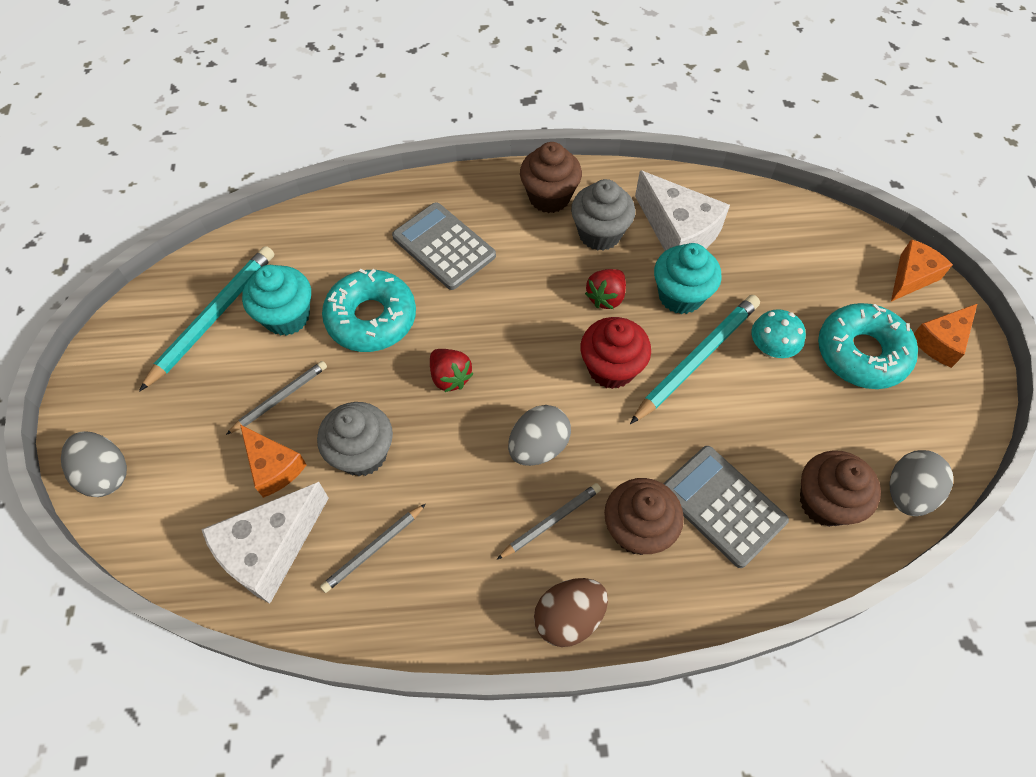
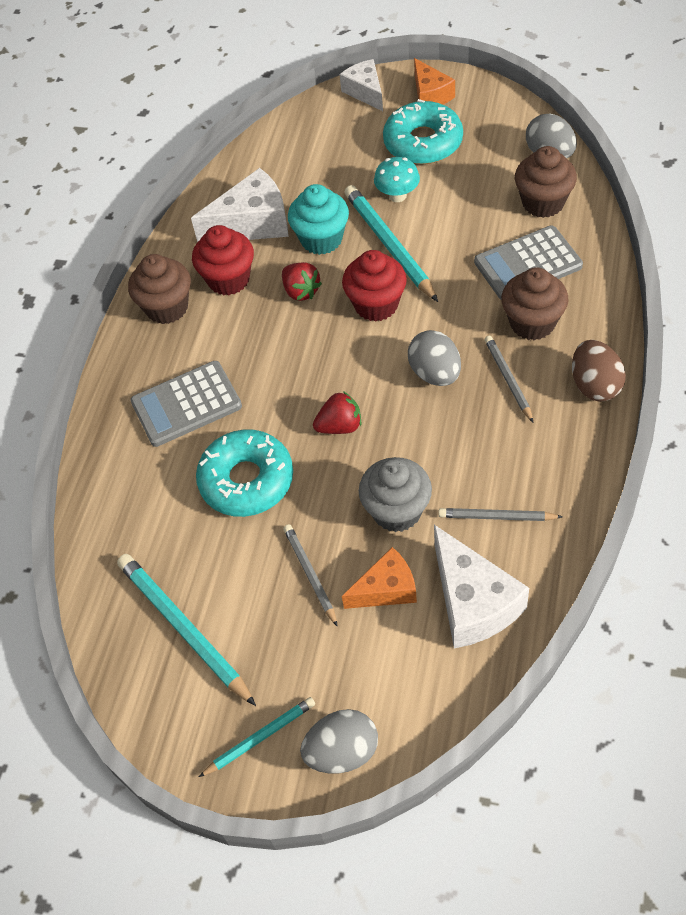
camera: 65 degrees left, 5 degrees down
(116, 406) = (260, 737): none -> turquoise pencil
(287, 316) = (213, 557): turquoise cupcake -> none
(373, 549) = (496, 516): grey pencil -> grey pencil turned 120 degrees clockwise
(599, 234) = (228, 279): grey cupcake -> red cupcake
(911, 277) = (365, 92): orange cheese -> white cheese

